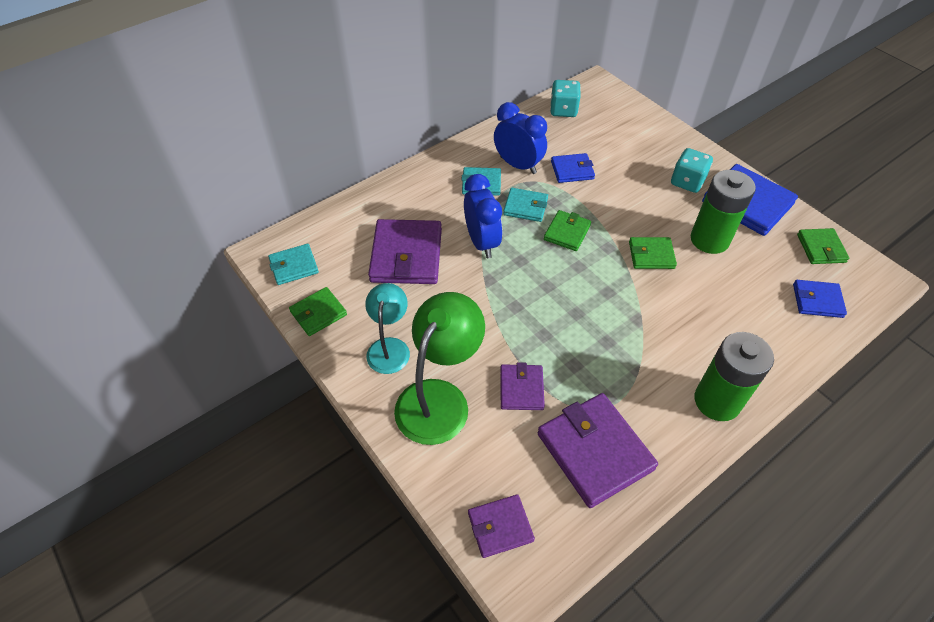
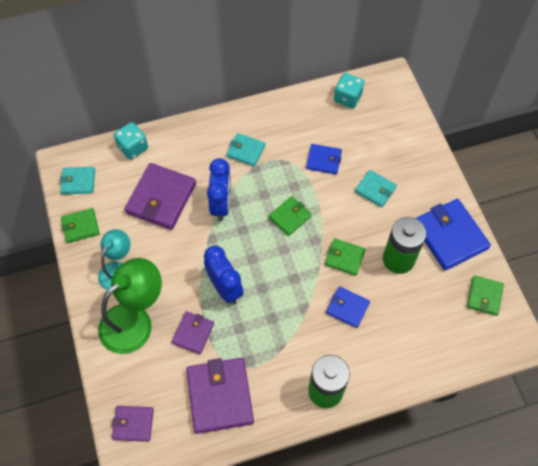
camera: 20 degrees right, 10 degrees up
(518, 165) = (283, 142): blue clock -> blue clock (225, 288)
(525, 207) = (269, 183): turquoise wallet -> turquoise wallet (375, 190)
(687, 182) = (412, 200): turquoise dice -> turquoise dice (133, 148)
(817, 300) = (451, 339): blue wallet -> blue wallet (347, 308)

